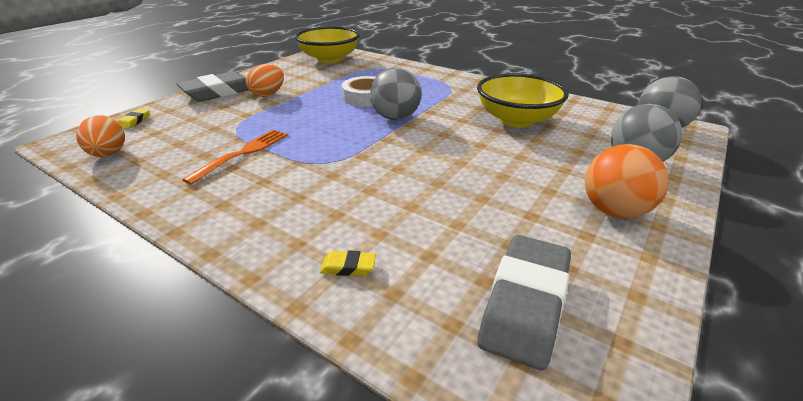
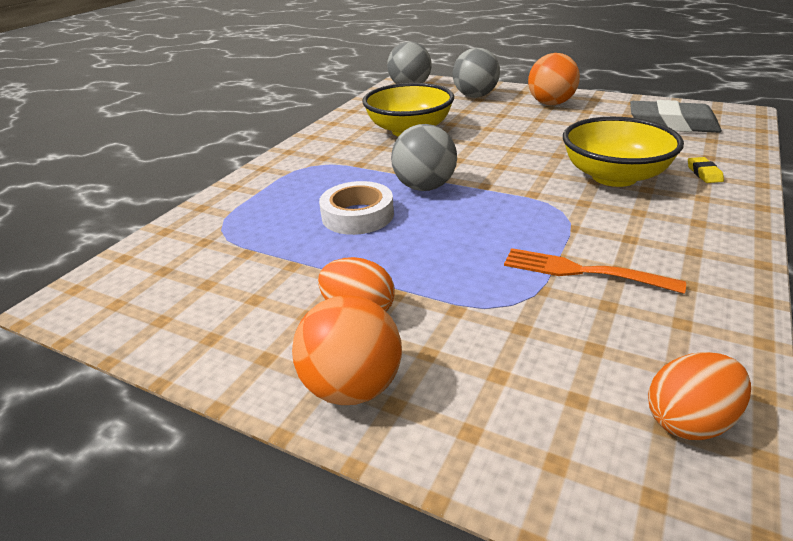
camera: 95 degrees left, 0 degrees up
(134, 121) = (549, 464): yellow eraser -> none
(219, 92) = (352, 387): grey eraser -> orange ball
(329, 59) = (146, 285): yellow bowl -> yellow bowl (614, 176)

